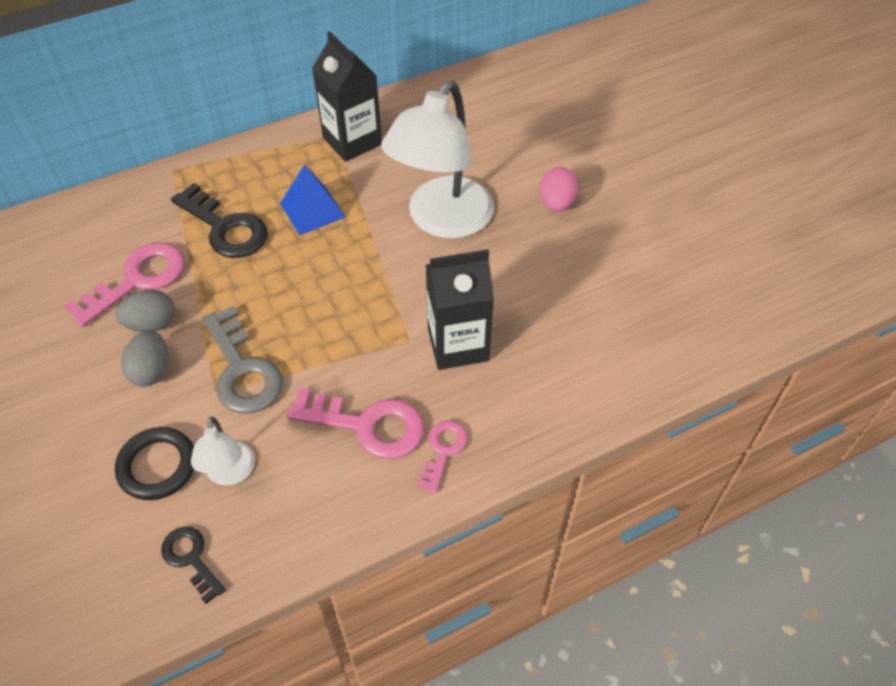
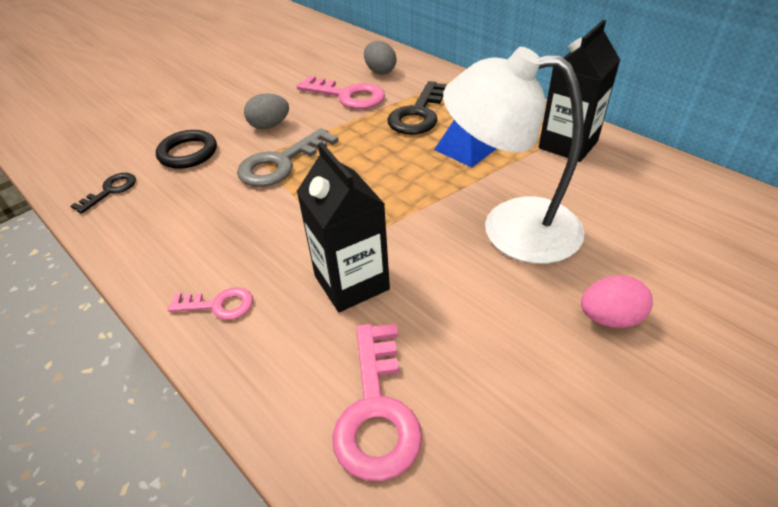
camera: 75 degrees right, 10 degrees down
(152, 324) = (311, 113): grey egg -> grey egg (380, 71)
(230, 473) = (184, 186): white lamp -> none
(367, 425) = (240, 246): pink key -> pink key (376, 410)

